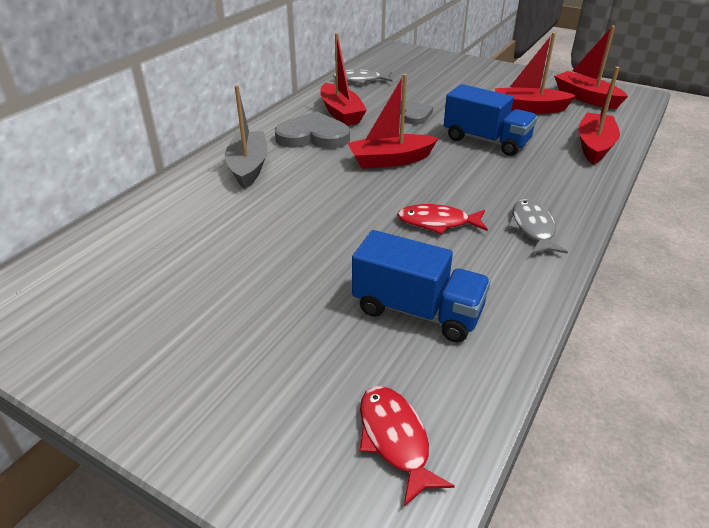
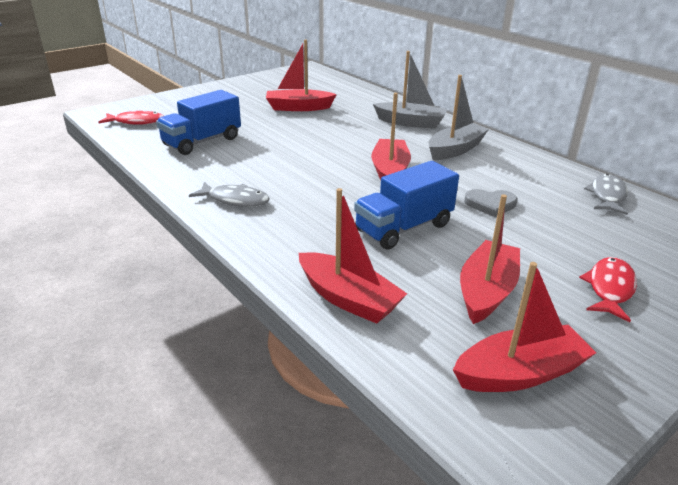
camera: 110 degrees right, 5 degrees down
(313, 136) = (455, 150): grey heart -> grey boat
(341, 113) = (505, 169): red boat -> red boat (298, 108)
(437, 222) = (280, 167): red fish -> red fish (609, 288)

